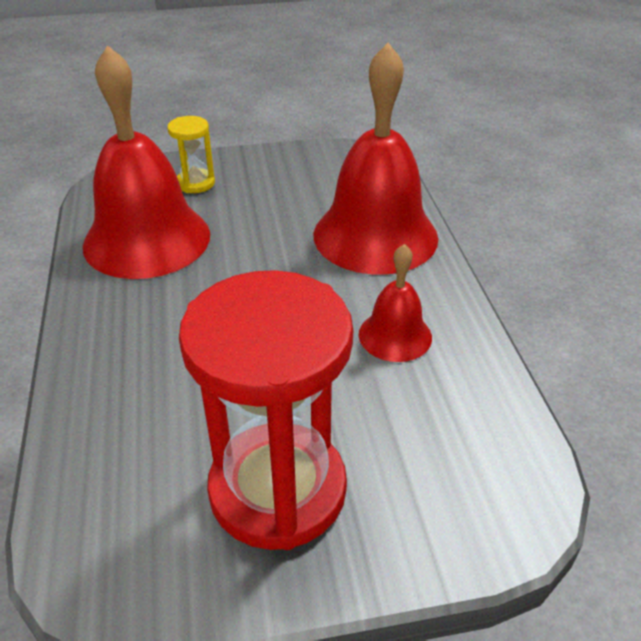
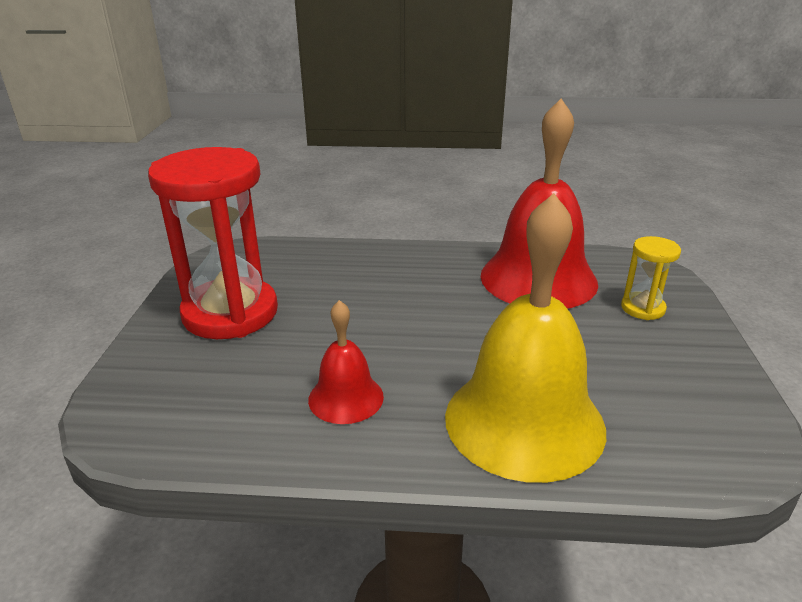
camera: 105 degrees right, 10 degrees down
(375, 235) = (524, 421): red bell -> yellow bell

